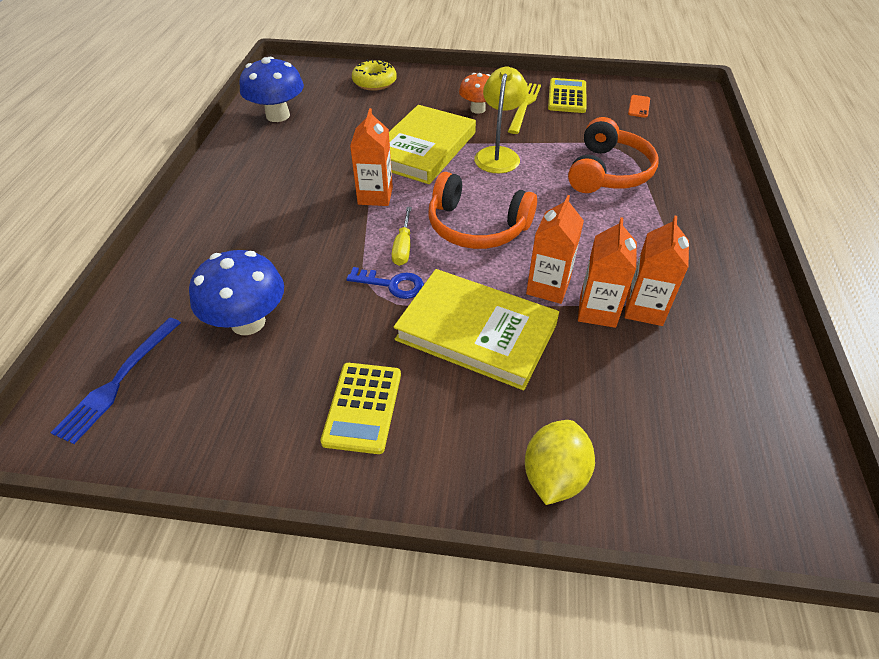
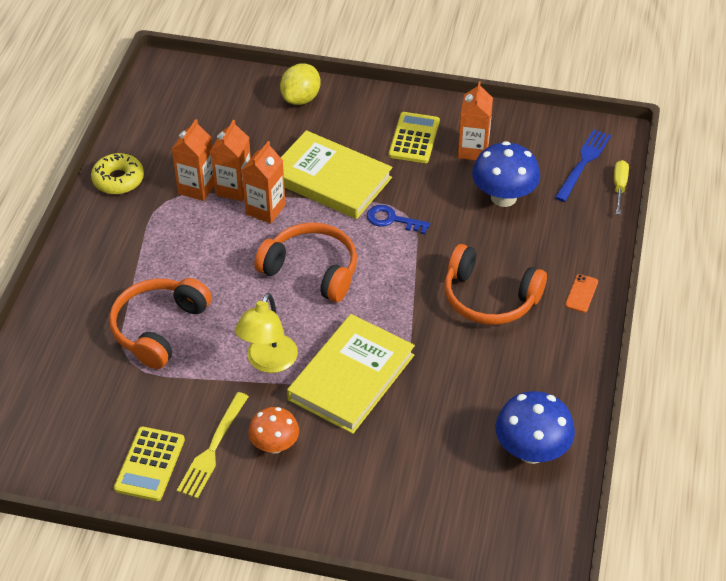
camera: 175 degrees left, 0 degrees up
(290, 212) = (489, 298): none -> orange headphones
(374, 82) = (408, 517): yellow donut -> yellow donut (118, 180)
(375, 196) = (406, 313): orange carton -> orange carton (473, 150)
(403, 247) = (381, 253): yellow screwdriver -> yellow screwdriver (619, 187)
(638, 106) = (66, 436): orange phone -> orange phone (581, 293)

